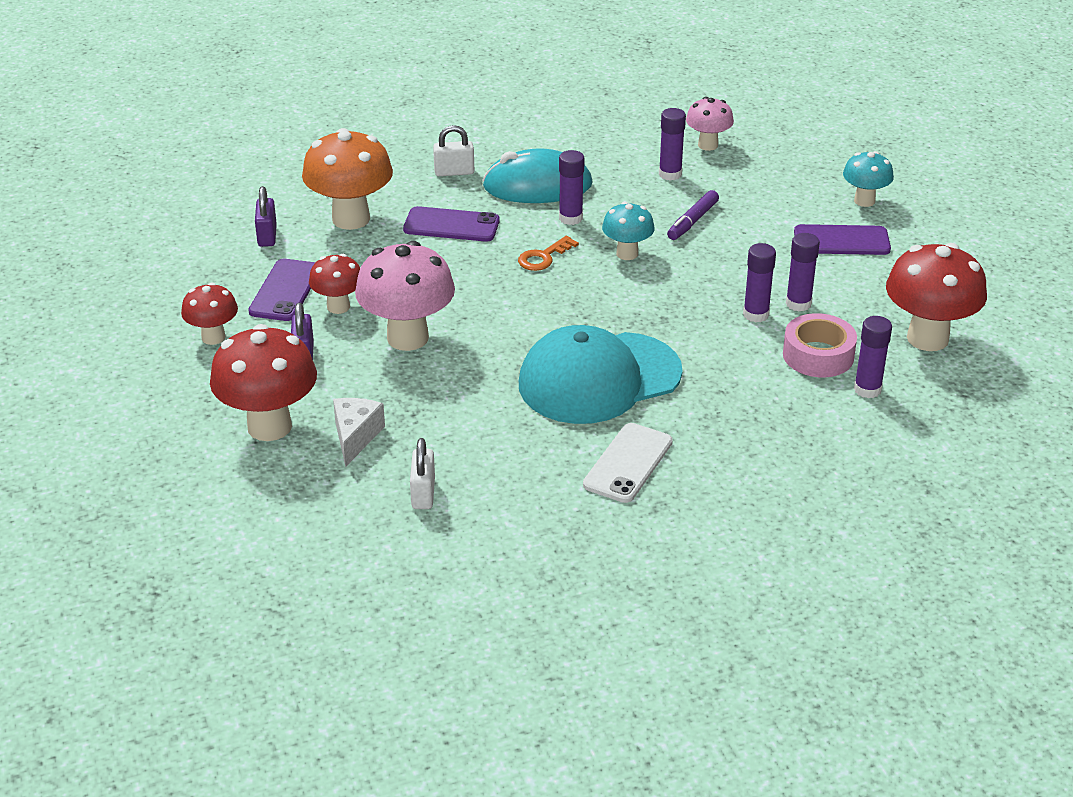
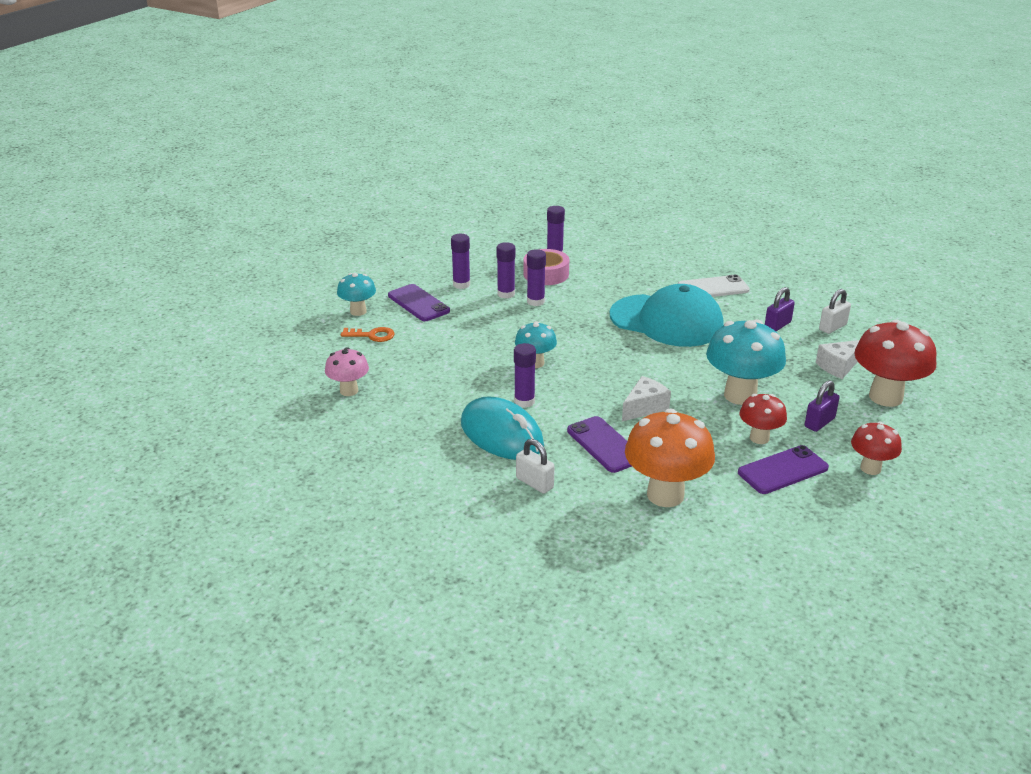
camera: 130 degrees left, 5 degrees down
(267, 236) = (746, 522): purple padlock -> purple padlock (777, 325)
(407, 338) = (740, 395): pink mushroom -> turquoise mushroom
(470, 273) = (644, 407): none -> white cheese
(543, 257) = (584, 390): orange key -> orange key (372, 335)
(670, 174) = (412, 389): purple glue stick -> purple glue stick (461, 284)
(692, 221) = (464, 356): purple marker -> none
(927, 338) = (485, 254): red mushroom -> none

